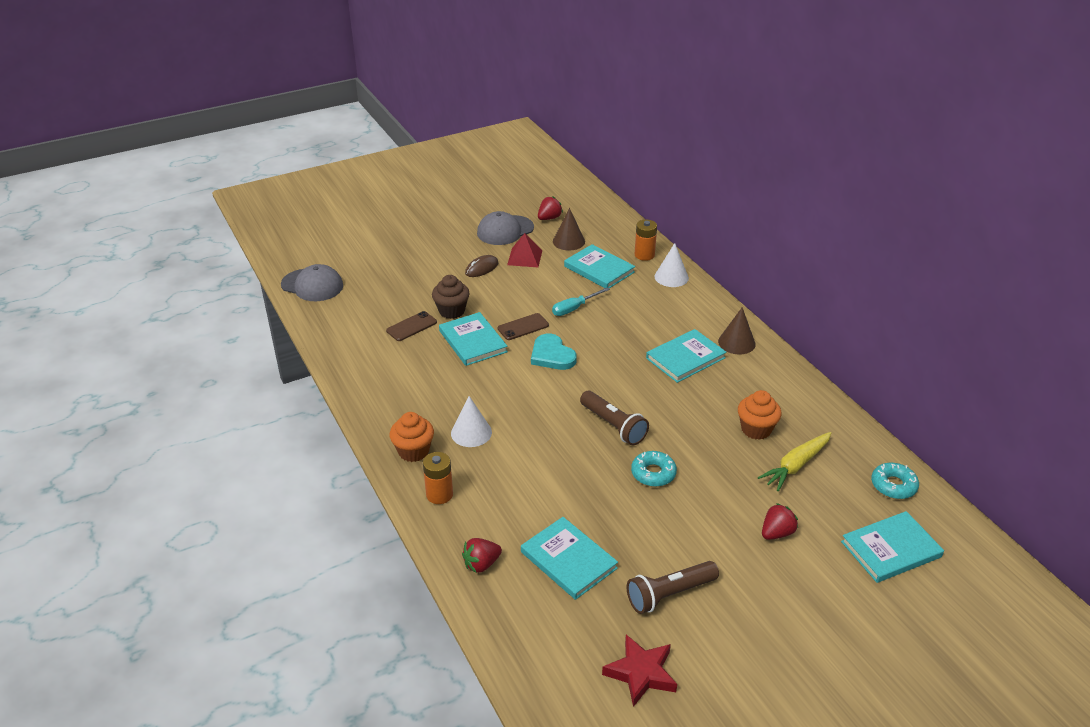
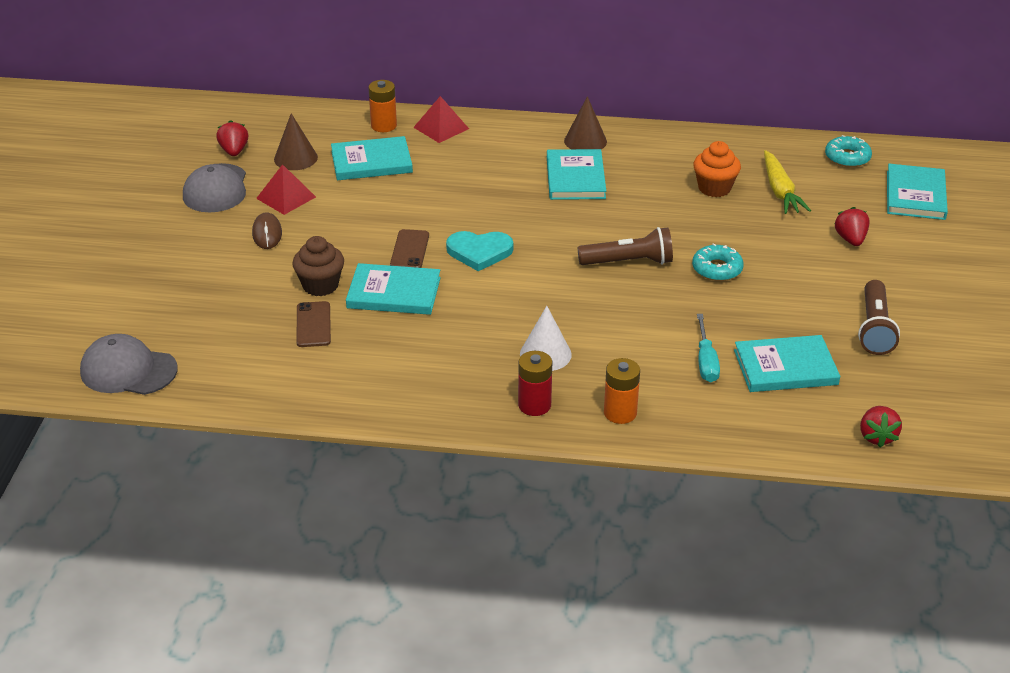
camera: 55 degrees left, 0 degrees up
(312, 285) = (128, 370): grey cap -> grey cap turned 135 degrees counterclockwise
(413, 451) = (534, 405): orange cupcake -> red battery
(481, 564) = (745, 424): red strawberry -> red strawberry (877, 436)
(574, 308) = (419, 205): turquoise screwdriver -> turquoise screwdriver (706, 361)
(641, 673) = (951, 384): red star -> none
(671, 277) = (441, 128): white cone -> red pyramid

